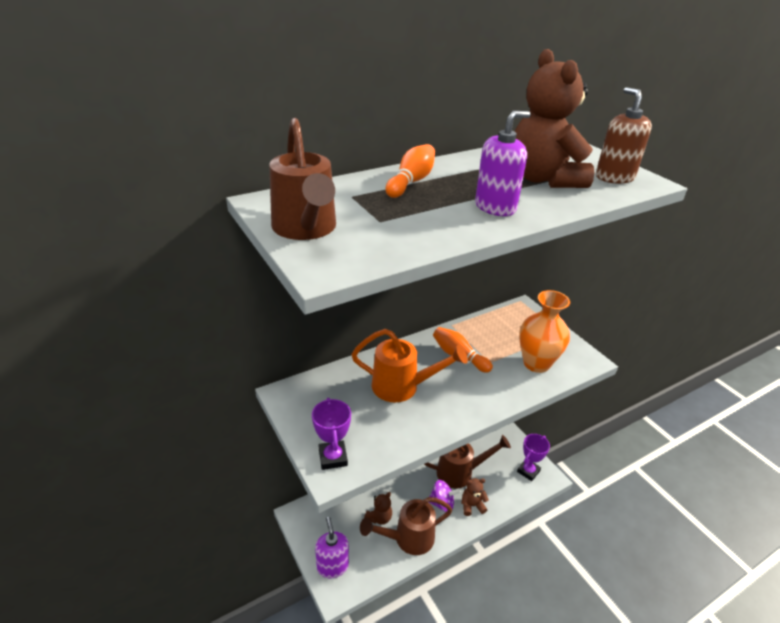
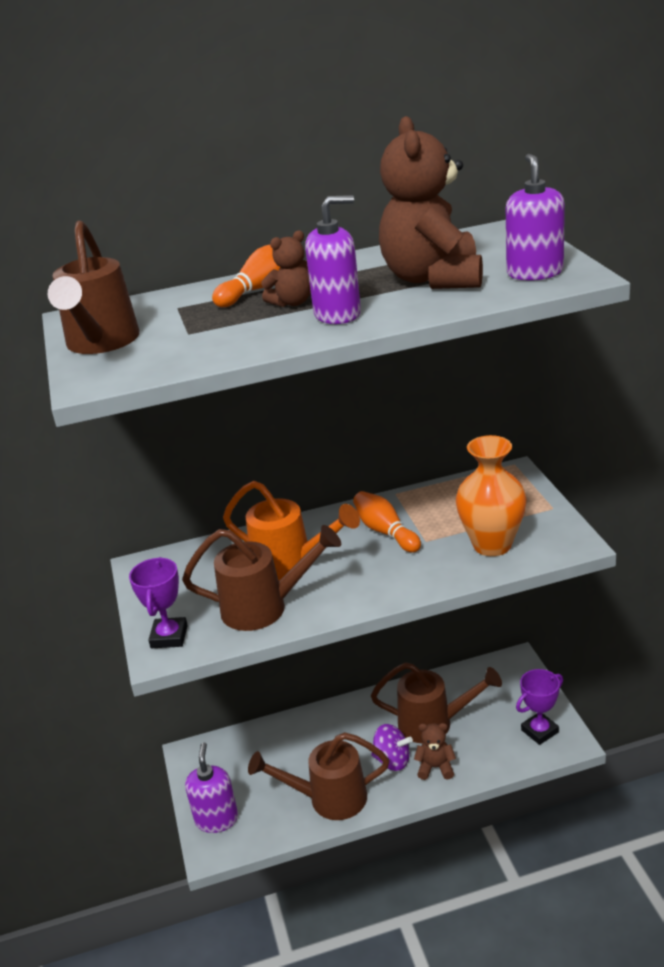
camera: 20 degrees right, 5 degrees down
(379, 517) = (298, 769): brown teddy bear -> brown teddy bear (292, 303)
(398, 425) = (264, 608): none -> brown watering can
(614, 177) = (534, 273): brown soap dispenser -> purple soap dispenser

